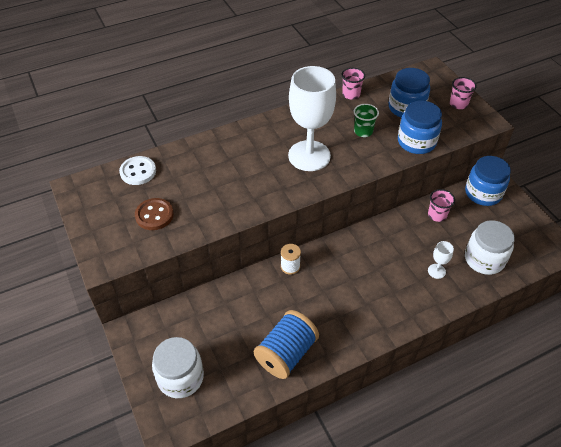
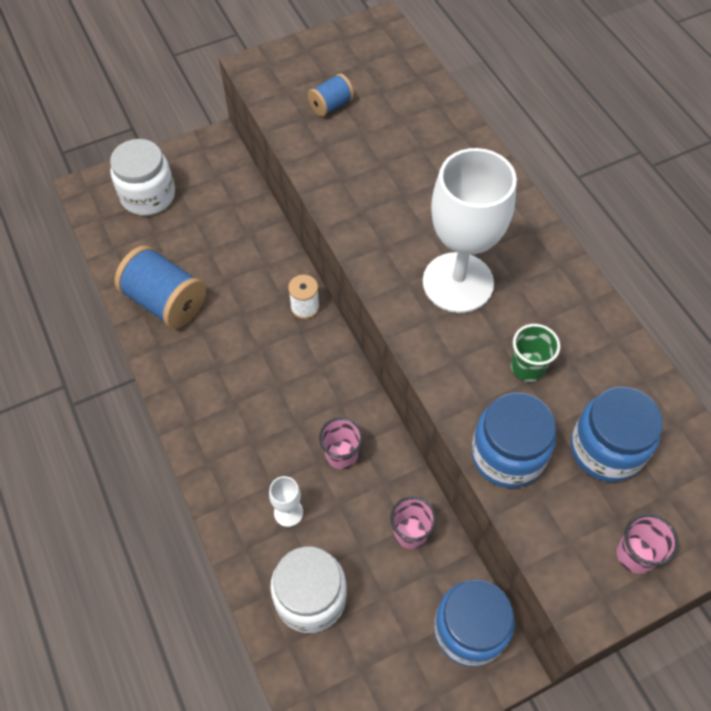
camera: 90 degrees right, 10 degrees up
(138, 172) = (411, 81): white button -> none
(154, 215) = (331, 105): brown button -> blue spool
(351, 94) = (631, 354): pink cup -> pink cup (341, 454)

